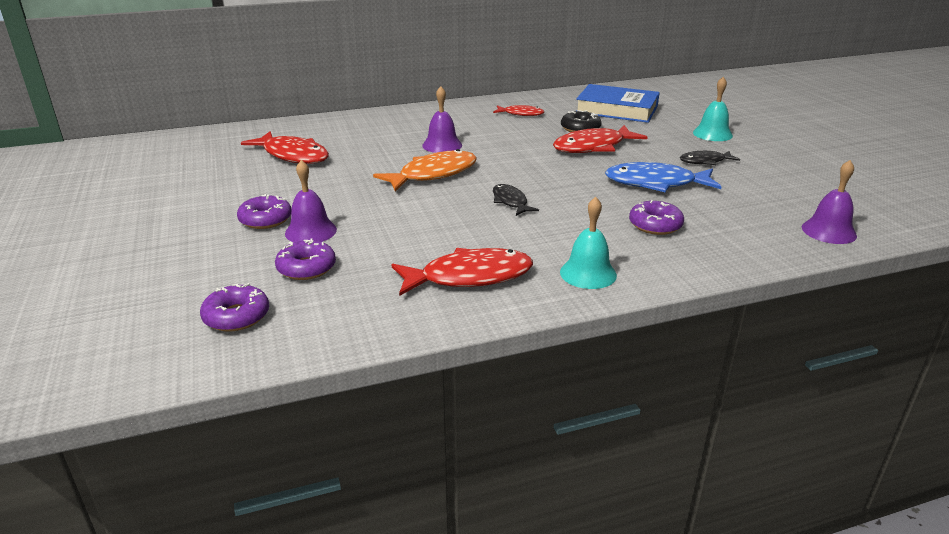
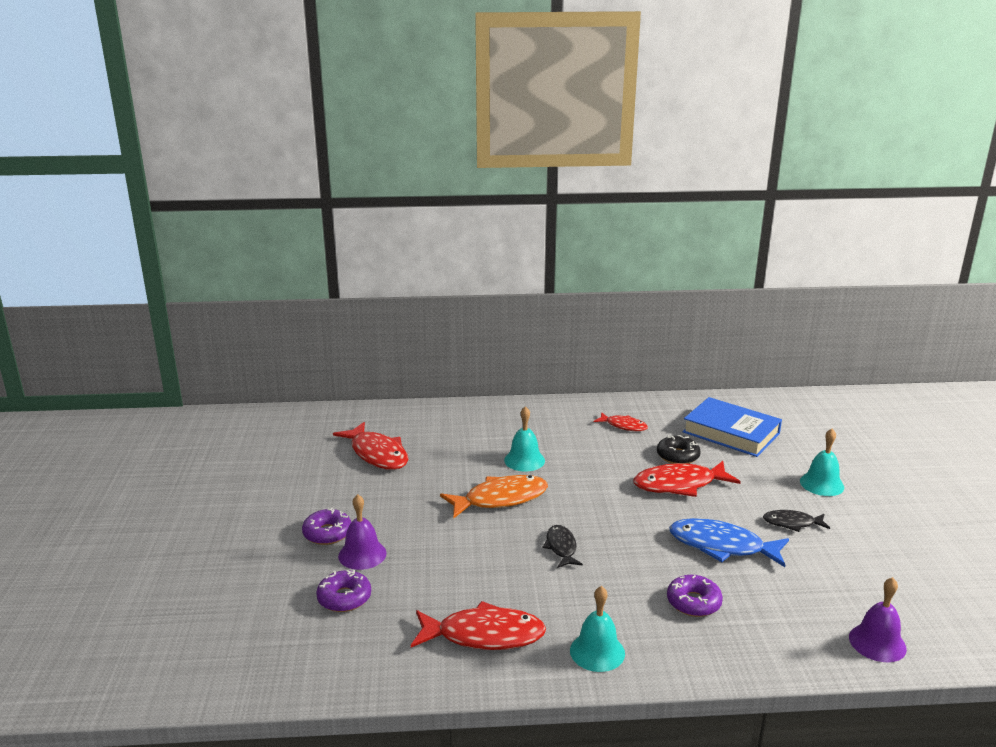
camera: 15 degrees right, 5 degrees down
(236, 316) = (270, 642): purple donut -> none
(442, 145) = (524, 460): purple bell -> turquoise bell

